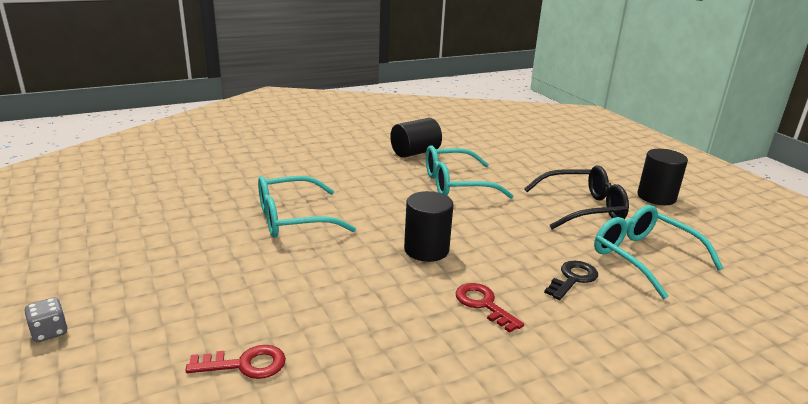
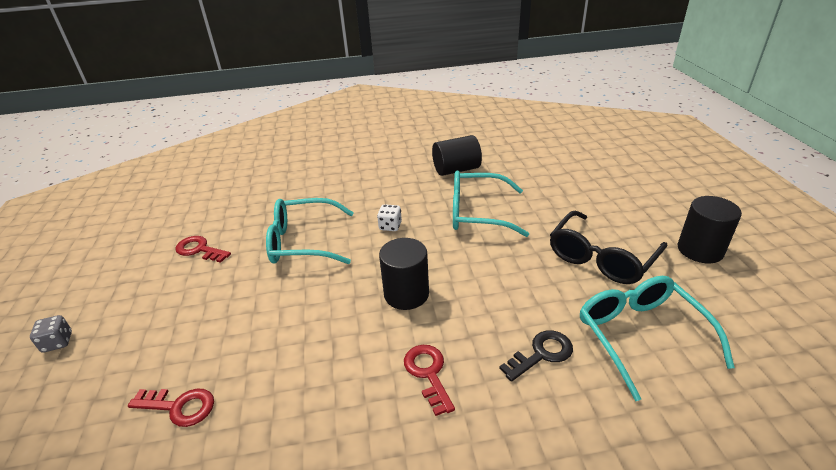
camera: 20 degrees right, 10 degrees up
(176, 234) = (199, 250): none -> red key
(377, 200) = (390, 226): none -> white dice
(583, 208) = (601, 258): black glasses -> black glasses turned 120 degrees clockwise

